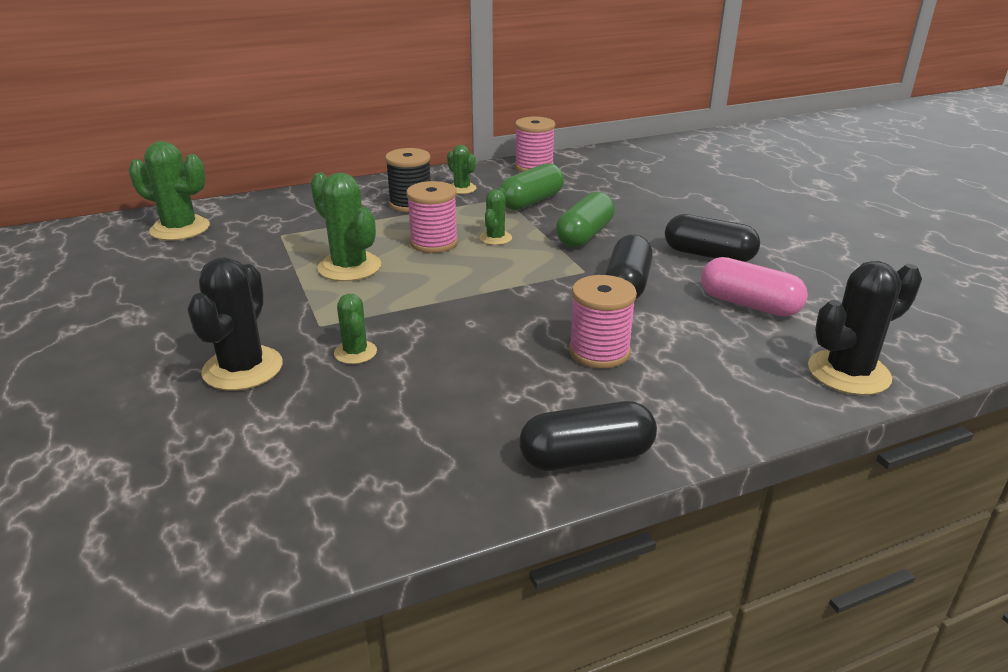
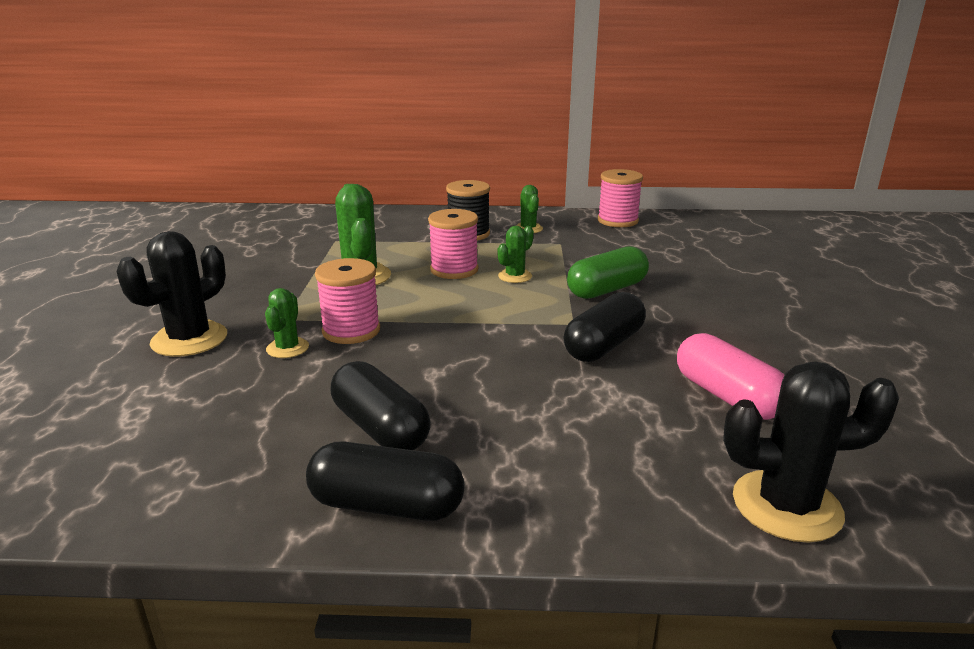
camera: 25 degrees right, 5 degrees down
(180, 229) = (267, 223): green cactus -> none
(531, 201) = (583, 250): green capsule -> none
(599, 352) = (508, 403): pink spool -> pink spool (351, 331)
(708, 255) = (727, 335): black capsule -> black capsule (380, 428)

